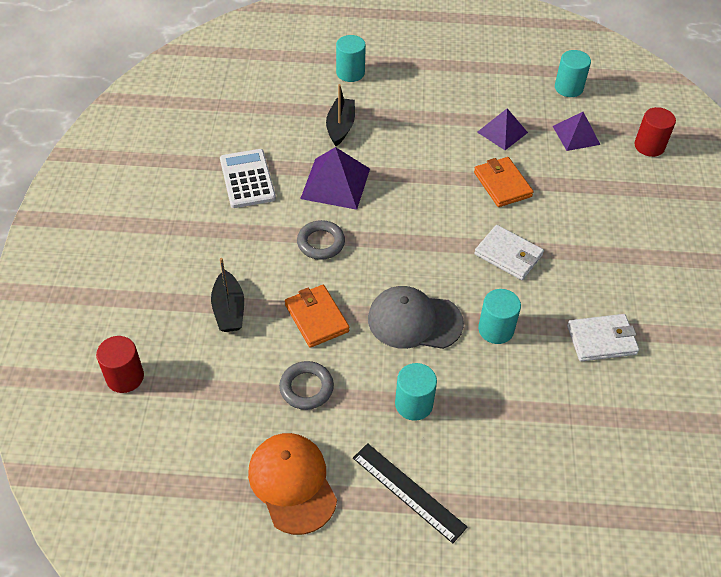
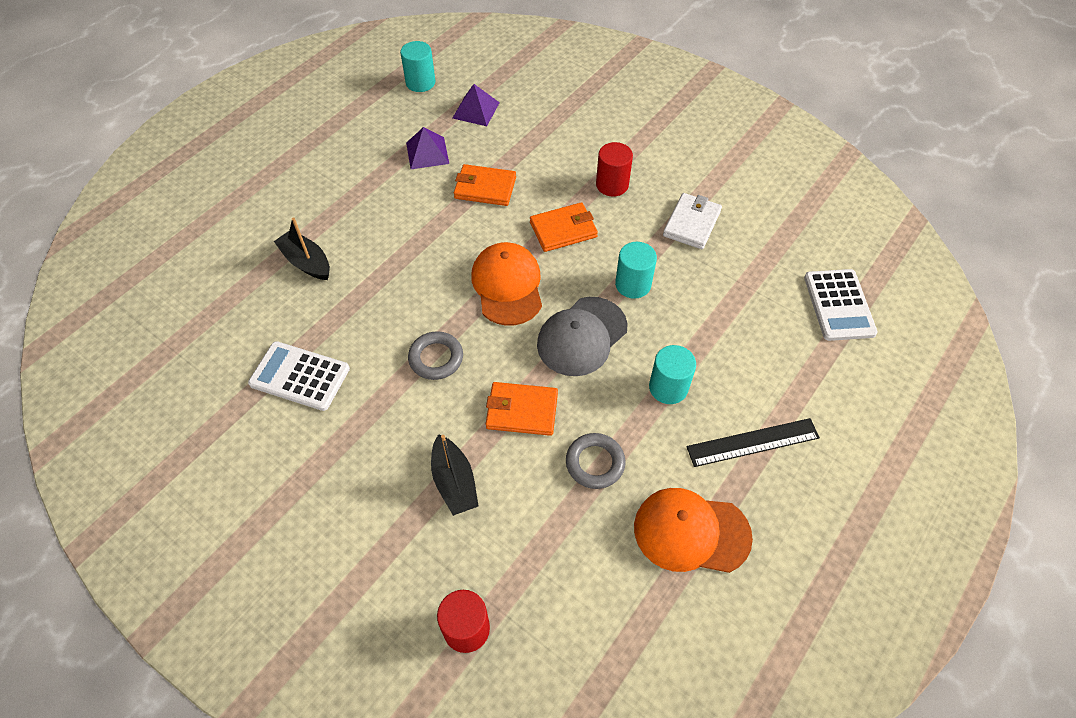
camera: 55 degrees left, 5 degrees up
(229, 309) = (454, 482): black boat -> black boat turned 45 degrees clockwise
(335, 183) = (374, 306): purple pyramid -> none
(350, 73) = (244, 215): turquoise cylinder -> none
(421, 249) = (507, 286): none -> orange cap
(508, 255) = (563, 230): white wallet -> orange wallet
(616, 500) = (839, 305): none -> white calculator
(649, 146) = (528, 76): red cylinder -> red cylinder (612, 185)

